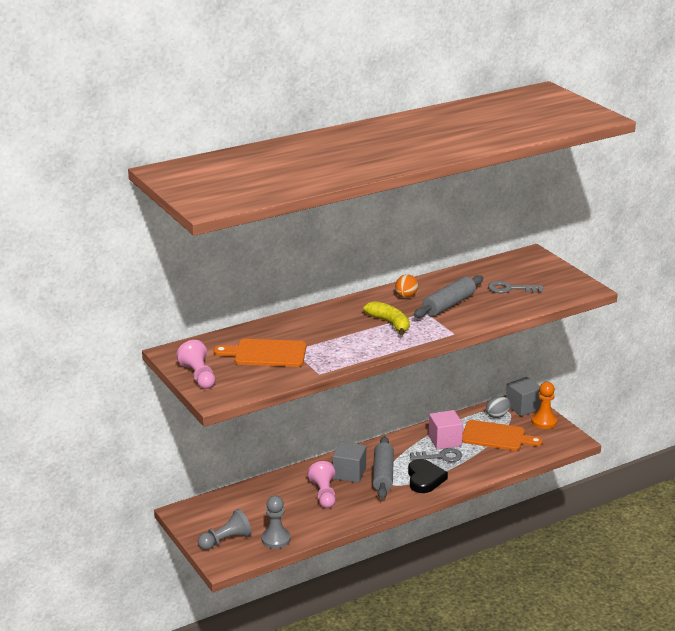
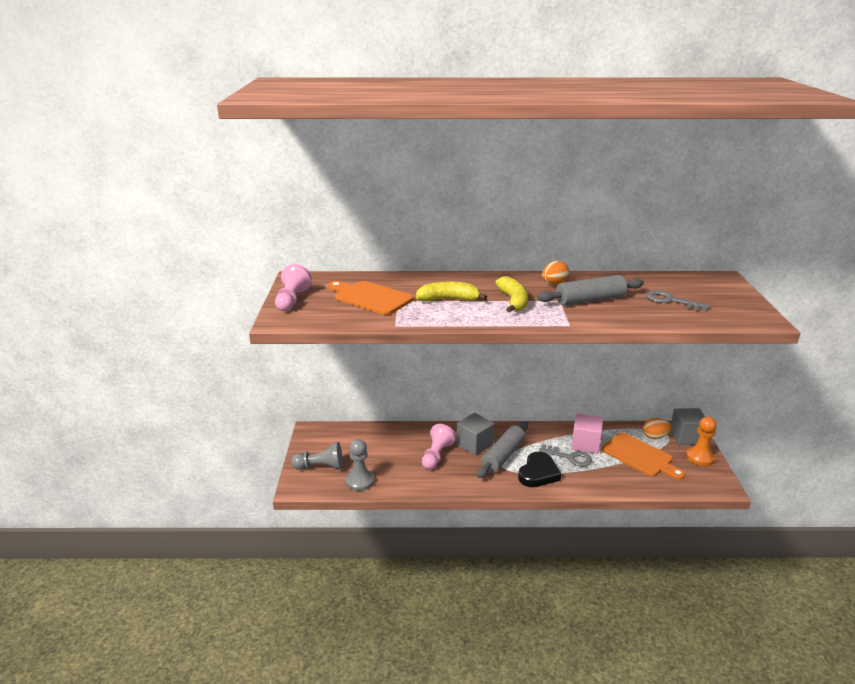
camera: 30 degrees right, 0 degrees up
(335, 337) = (448, 299): none -> yellow banana
(497, 415) = (655, 437): grey egg -> orange egg

